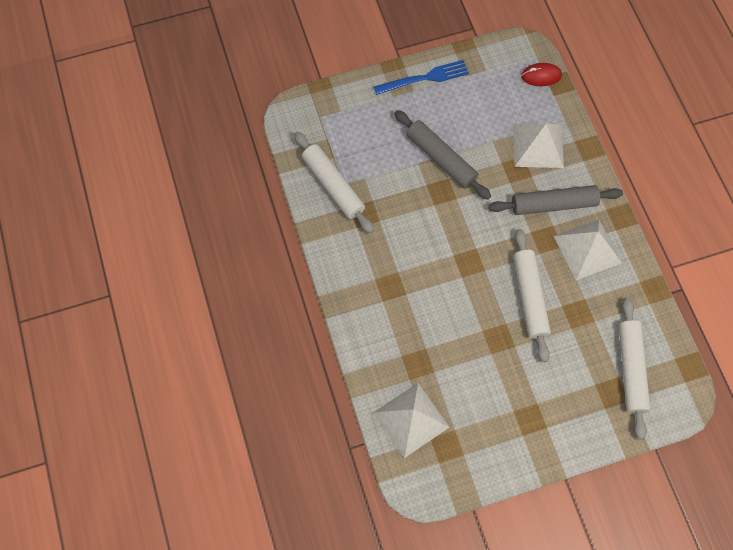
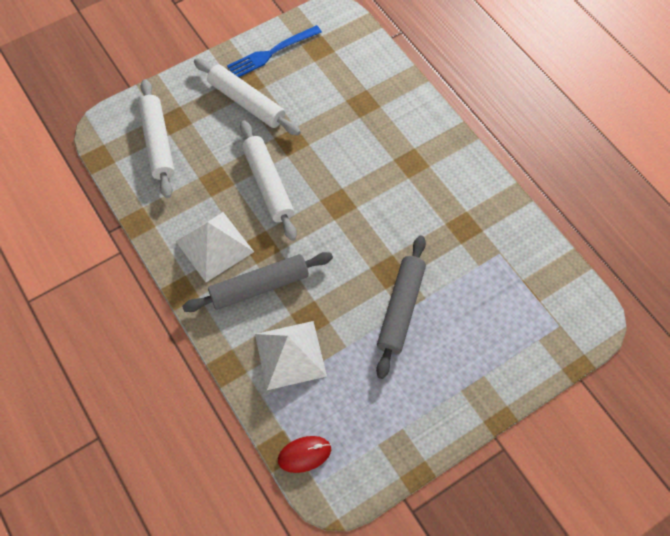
camera: 165 degrees right, 5 degrees down
(333, 186) = (509, 248): white rolling pin -> white rolling pin (247, 102)
(411, 419) = (355, 60): white pyramid -> none
(425, 78) = (452, 412): blue fork -> blue fork (271, 53)
(441, 159) = (400, 309): grey rolling pin -> grey rolling pin turned 75 degrees clockwise

